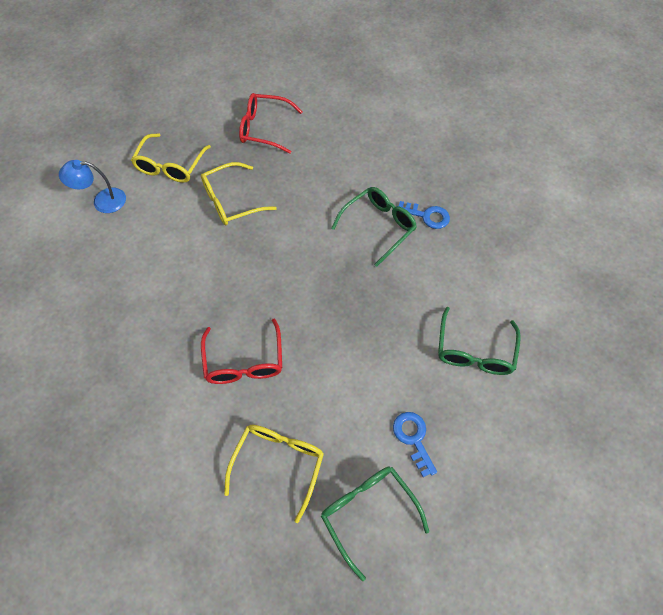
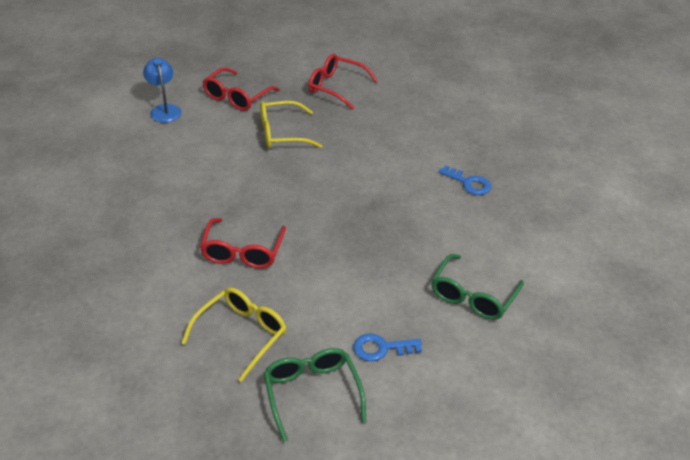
camera: 15 degrees right, 20 degrees down
(102, 201) = (164, 109): blue lamp -> blue lamp turned 60 degrees clockwise
(171, 165) = (237, 97): yellow glasses -> red glasses
(378, 227) = (415, 181): green glasses -> none
(413, 438) = (381, 348): blue key -> blue key turned 90 degrees counterclockwise

